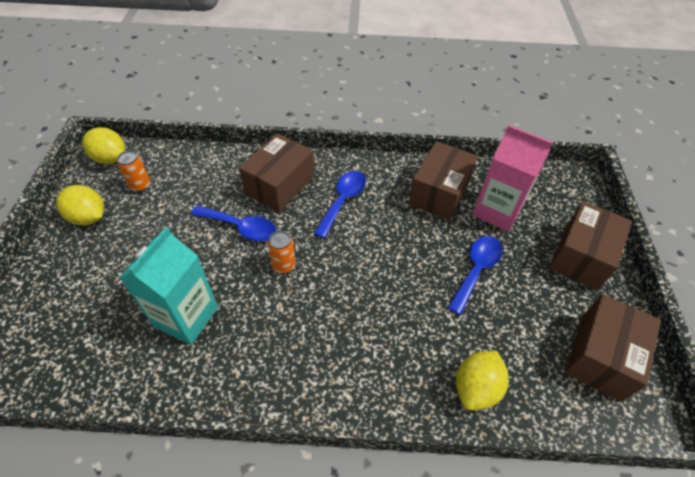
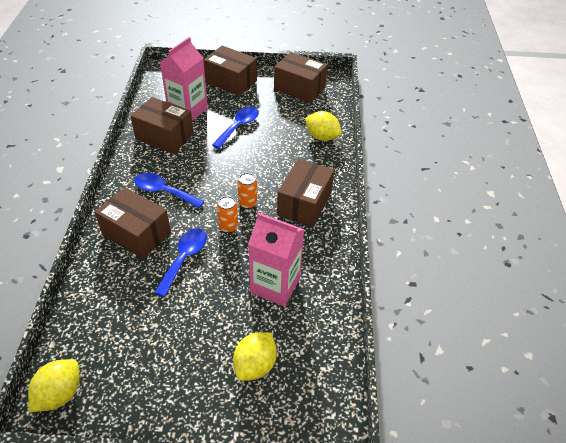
camera: 90 degrees left, 5 degrees down
(88, 217) = (154, 392): yellow lemon -> yellow lemon (255, 365)
(140, 186) = (114, 351): orange can -> orange can (247, 203)
(186, 317) = (275, 285): turquoise carton -> pink carton
(322, 355) = (304, 203): none -> brown box
(476, 270) = (239, 126): blue spoon -> blue spoon turned 90 degrees clockwise

